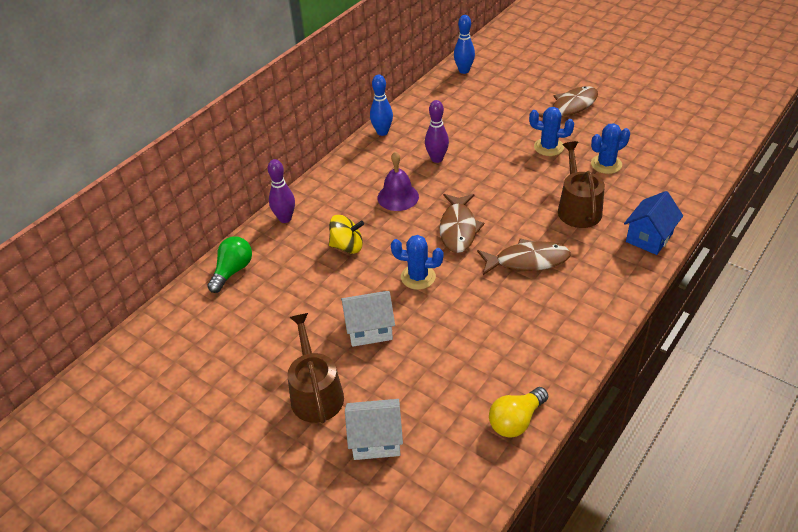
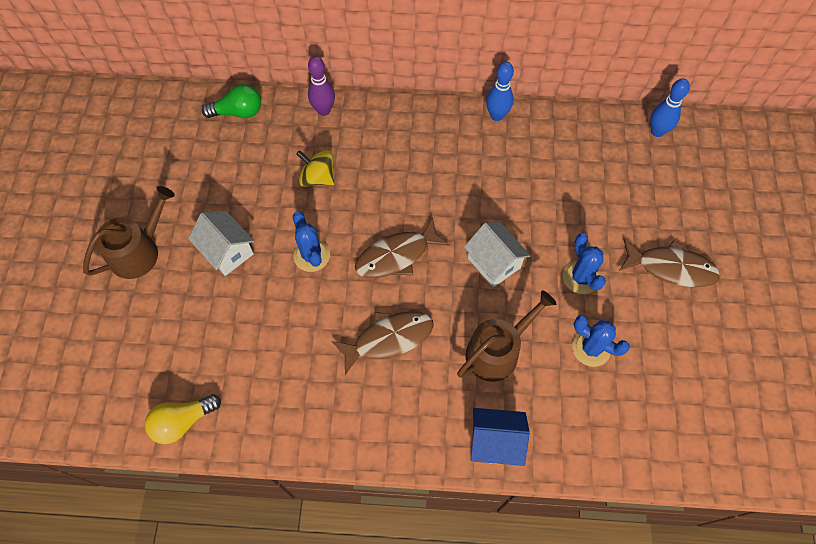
camera: 55 degrees right, 20 degrees up
(347, 246) = (318, 178): yellow spinning top -> yellow spinning top turned 150 degrees clockwise
(376, 440) = (112, 322): white house -> white house (494, 263)
(398, 197) = (409, 181): purple bell -> none
(437, 159) = (488, 184): purple bowling pin -> none
(516, 421) = (182, 422): yellow light bulb -> yellow light bulb turned 45 degrees counterclockwise
(527, 261) = (388, 339): brown fish -> brown fish turned 75 degrees counterclockwise

